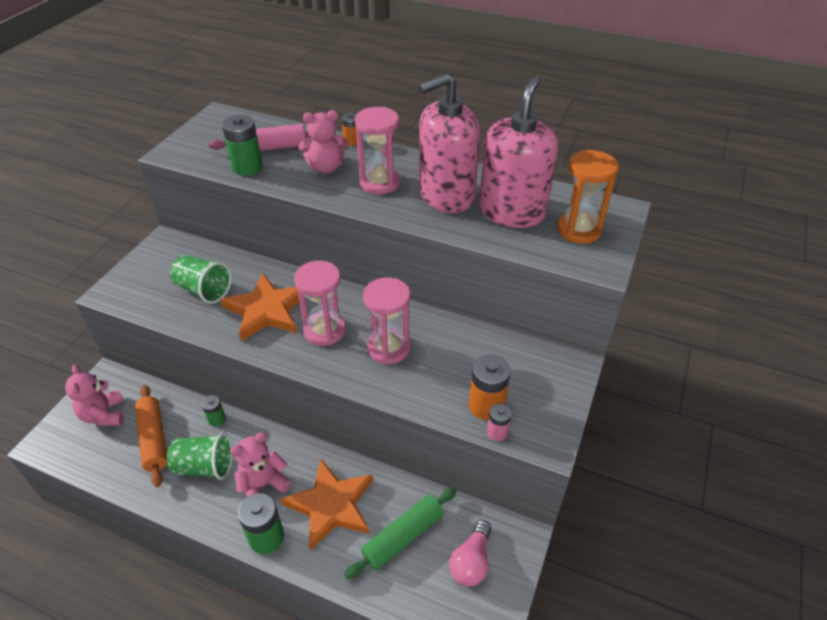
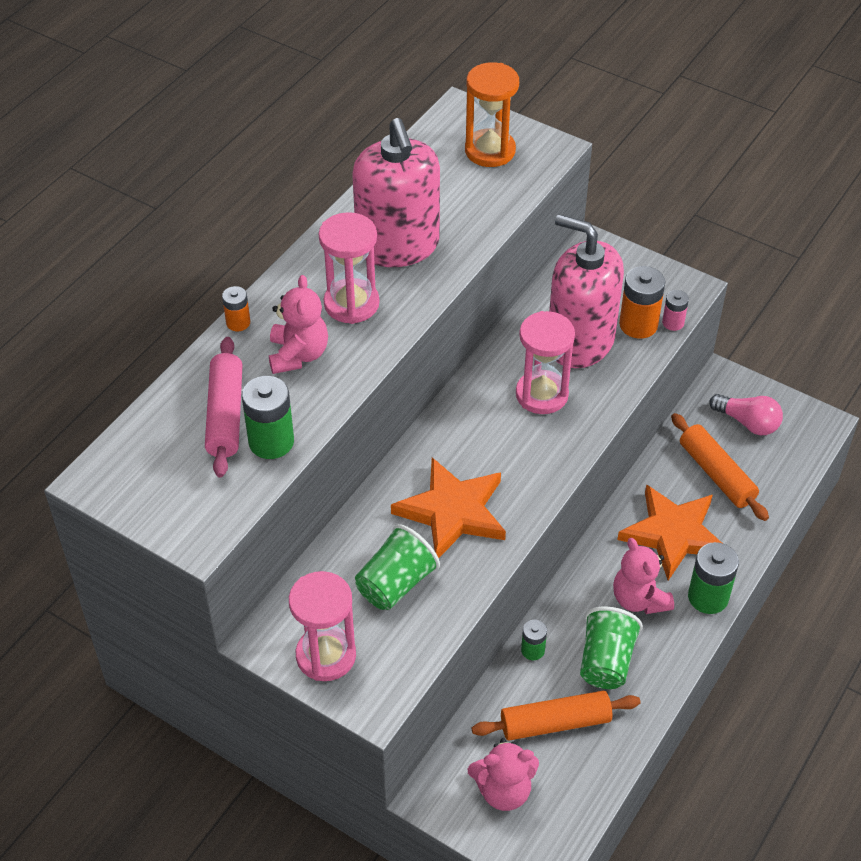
camera: 80 degrees left, 5 degrees up
(324, 330) = (501, 453): pink hourglass -> pink hourglass (326, 655)
(403, 537) = (716, 474): green rolling pin -> orange rolling pin
(512, 212) = (445, 196): pink soap dispenser -> pink soap dispenser (580, 342)

